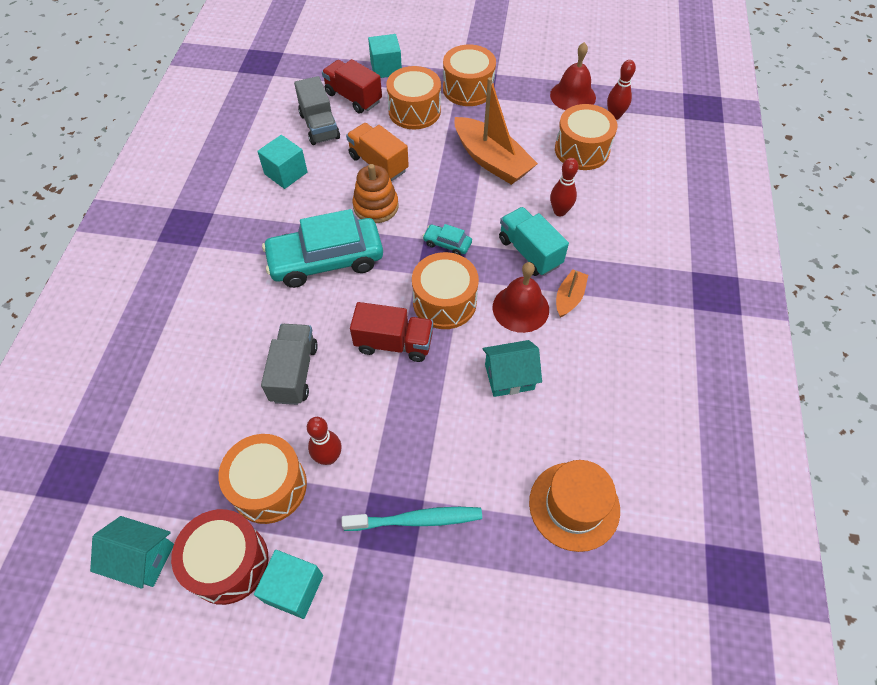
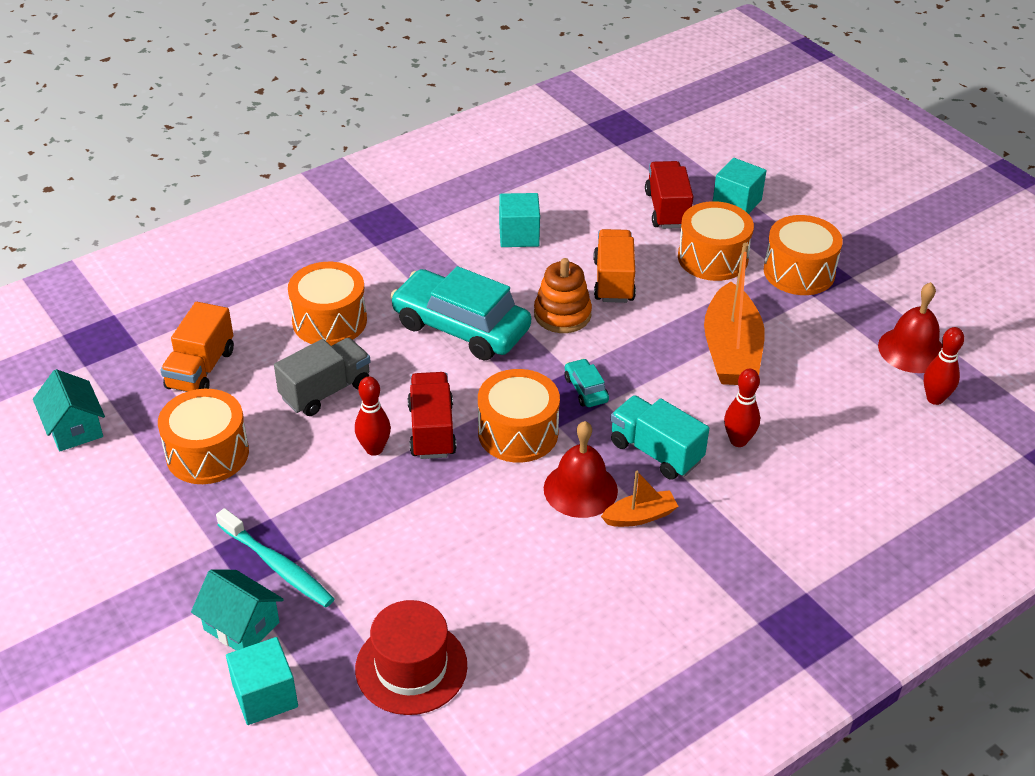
camera: 45 degrees right, 15 degrees down
(185, 430) = (201, 369): none -> orange truck
(228, 562) = (120, 478): red drum -> none
(294, 588) = (138, 532): turquoise cube -> turquoise cube (265, 696)
(319, 126) = (601, 215): grey truck -> none
(328, 457) = (273, 469): red bowling pin -> red bowling pin (374, 449)
(394, 343) = (431, 430): red truck -> red truck turned 150 degrees counterclockwise
(509, 377) = (493, 532): turquoise house -> turquoise house (241, 626)
(529, 252) = (655, 452): turquoise truck -> turquoise truck turned 60 degrees counterclockwise
(574, 506) = (411, 667): orange hat -> red hat
(582, 150) = (845, 405): orange drum -> orange drum (329, 321)

